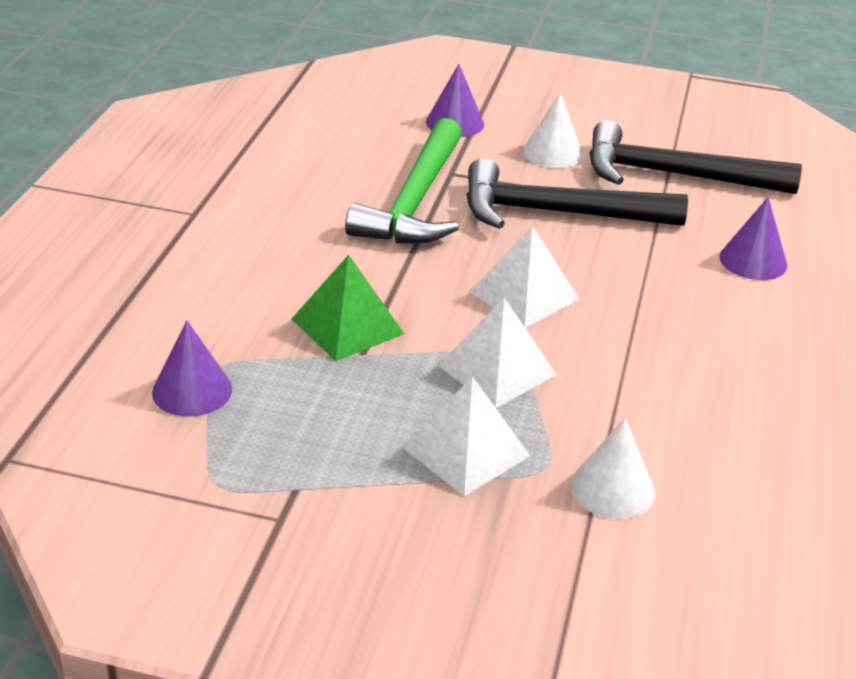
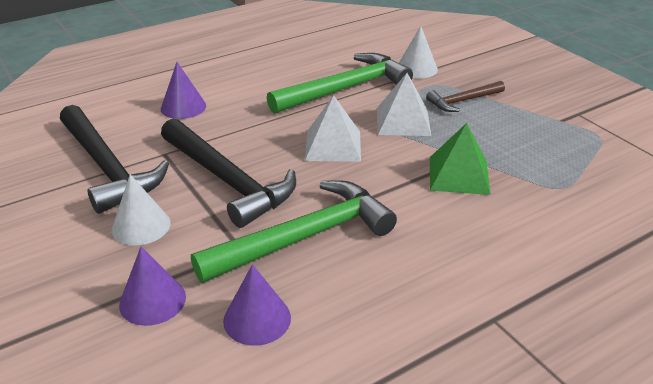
camera: 135 degrees left, 0 degrees up
(192, 390) = (587, 181): purple cone -> purple cone (257, 319)
(466, 451) = (463, 101): white pyramid -> brown hammer
(640, 386) = (345, 89): none -> green hammer

